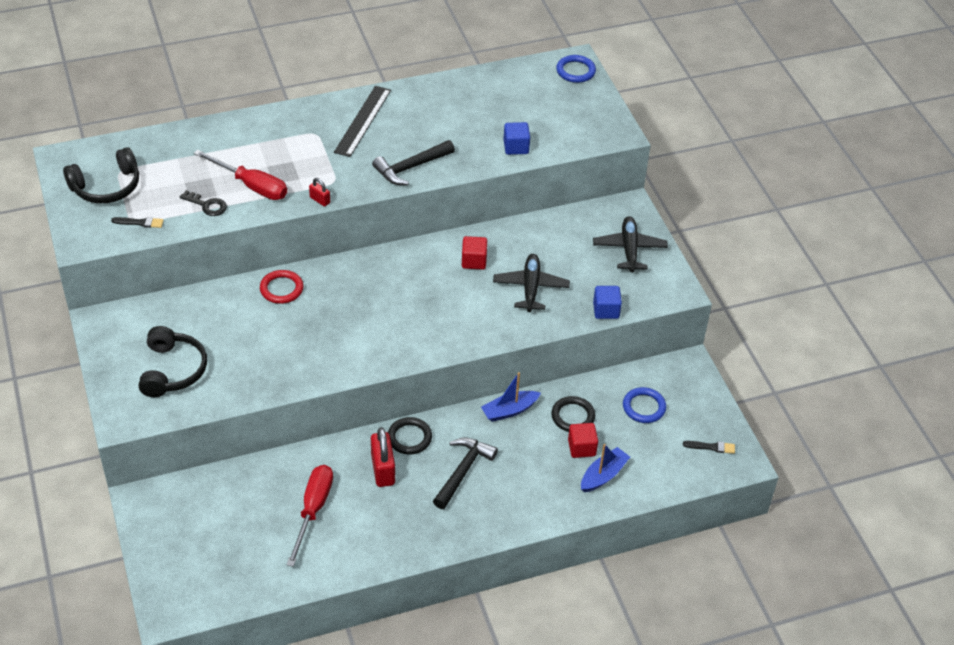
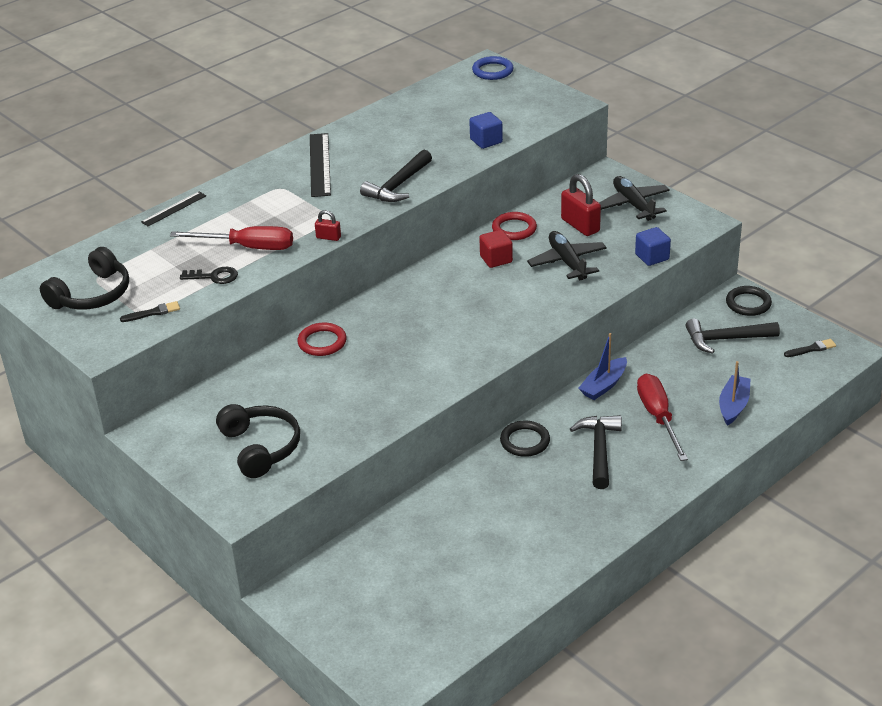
camera: 20 degrees left, 10 degrees down
(220, 124) = (174, 209): none -> black ruler
(313, 510) = (476, 537): red screwdriver -> red screwdriver (658, 417)
(383, 469) = (519, 477): red padlock -> red padlock (580, 225)
(510, 235) = (514, 229): none -> red ring
(573, 416) = (666, 369): black ring -> black ring (748, 303)
(581, 448) = (695, 391): red cube -> none
(644, 407) = (725, 339): blue ring -> black hammer

